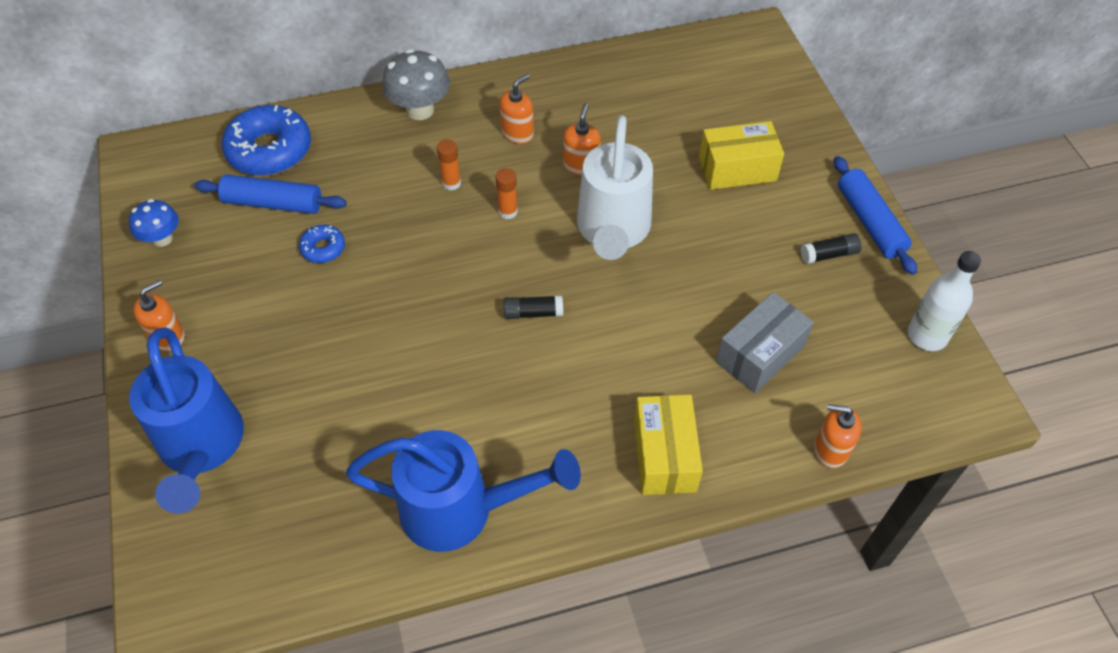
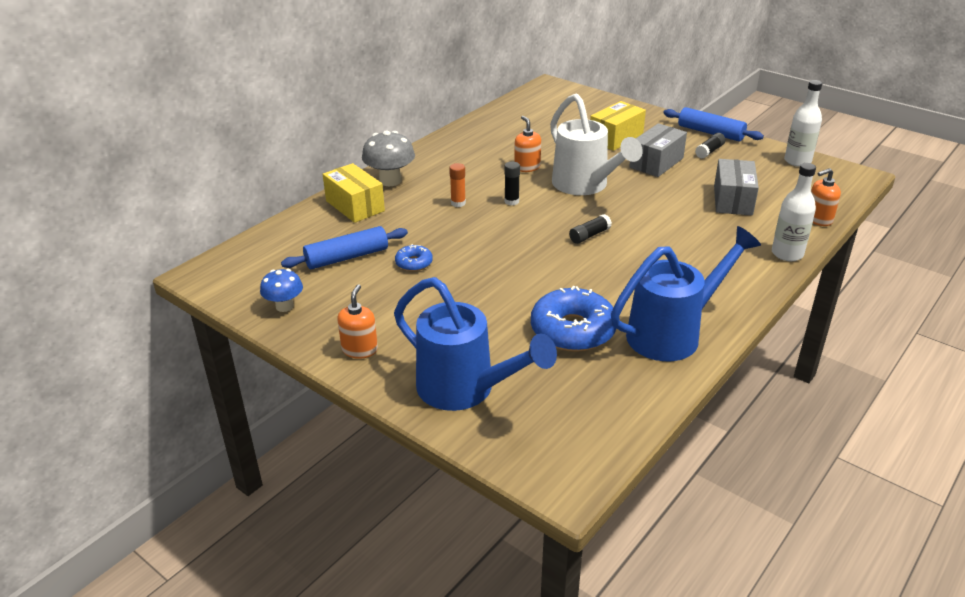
camera: 35 degrees left, 20 degrees down
(269, 150) = (308, 235): blue donut -> blue donut (573, 330)
(508, 211) = (511, 201): orange glue stick -> black glue stick
(517, 133) = (469, 168): orange soap dispenser -> none
(664, 455) = (745, 258): yellow box -> yellow box (355, 206)
(722, 479) = (787, 254): none -> white bottle
(739, 238) = (656, 163): none -> grey box

